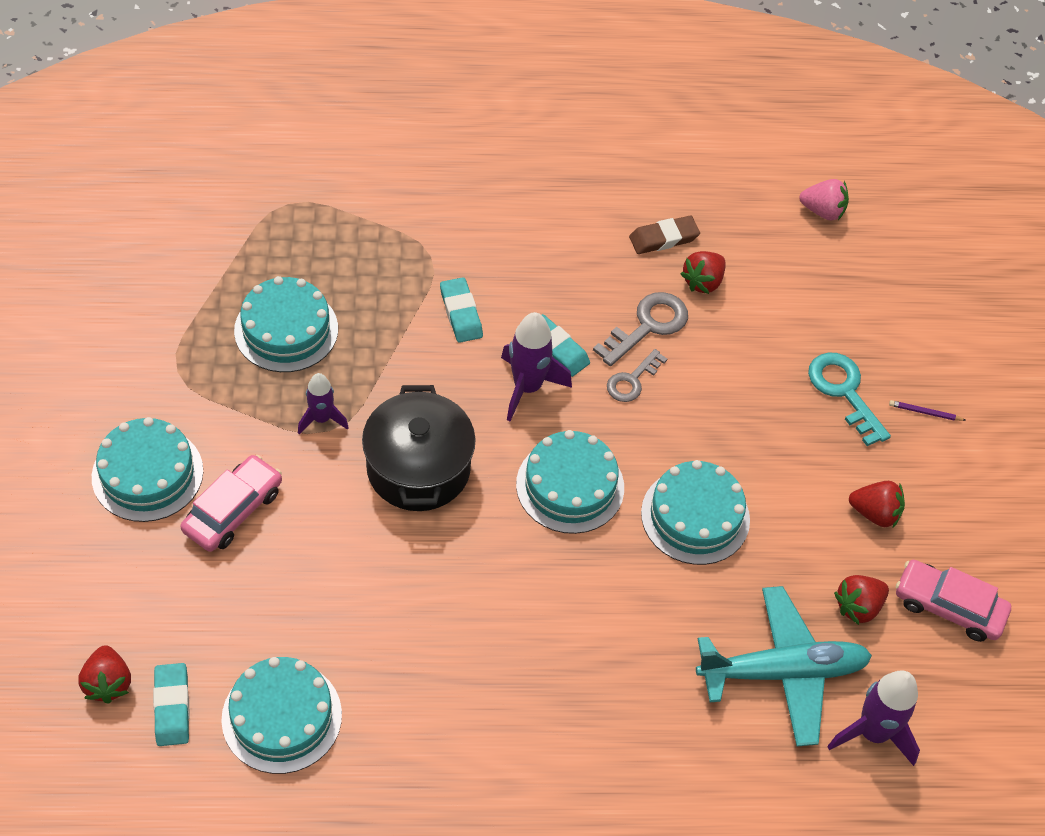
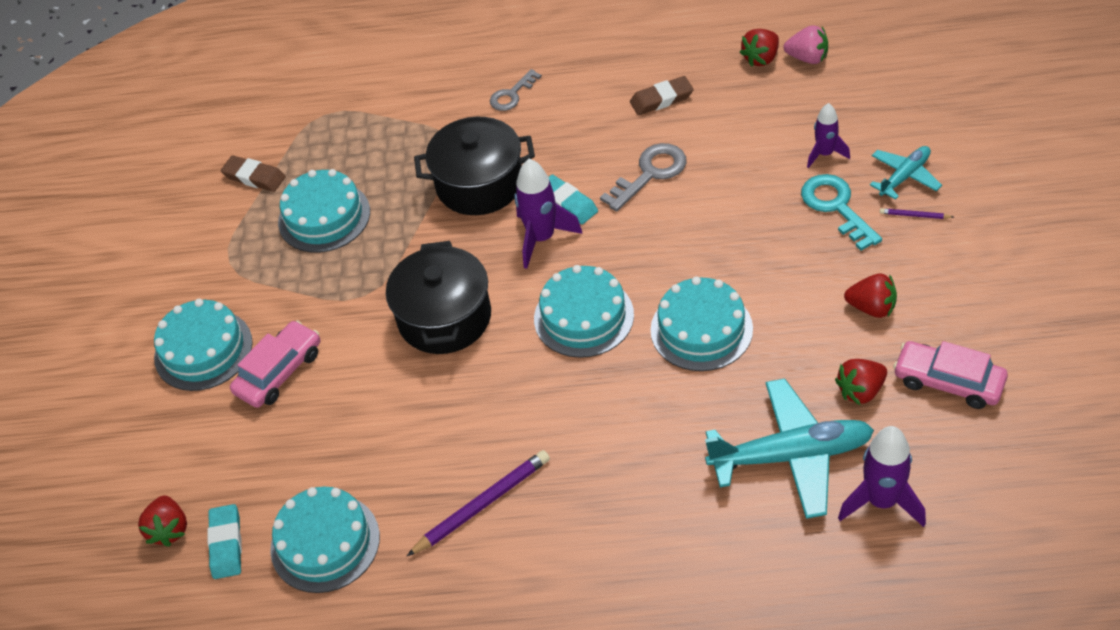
camera: 10 degrees right, 5 degrees down
(207, 270) = (254, 177): none -> brown eraser
(321, 419) = (357, 286): purple rocket -> purple rocket (825, 154)
(454, 691) = (482, 504): none -> purple pencil
(461, 313) = (479, 184): turquoise eraser -> black pot
(632, 380) = (638, 221): grey key -> grey key (512, 94)
(703, 282) = (699, 131): red strawberry -> red strawberry (761, 58)
(917, 366) = (904, 176): none -> turquoise plane

